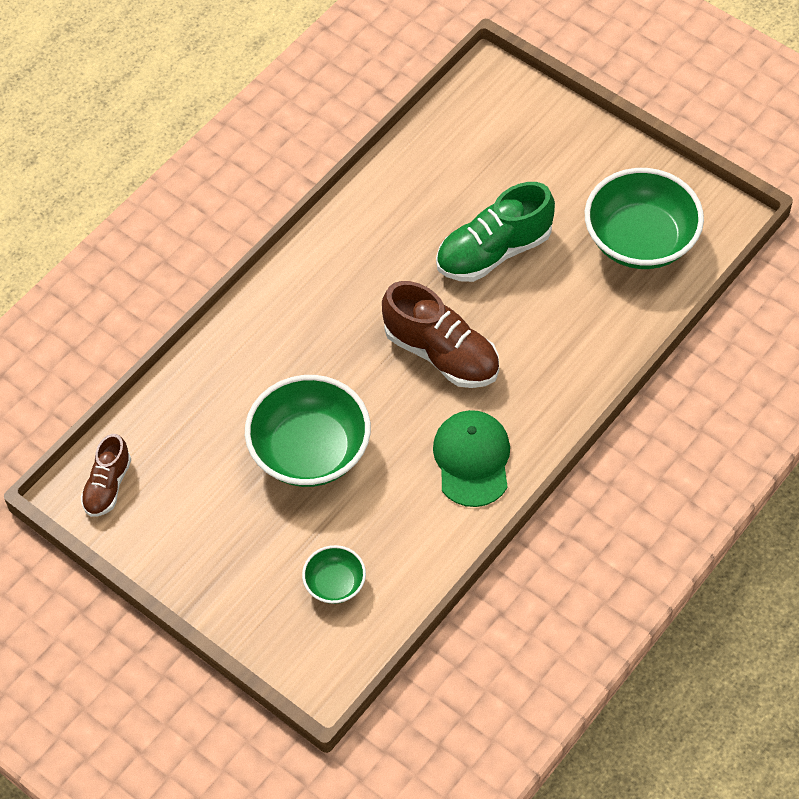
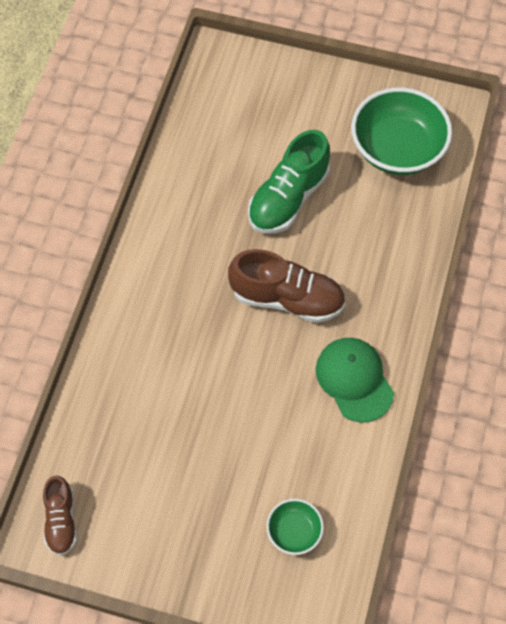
camera: 25 degrees left, 5 degrees up
(310, 451) = (219, 423): green bowl -> none

